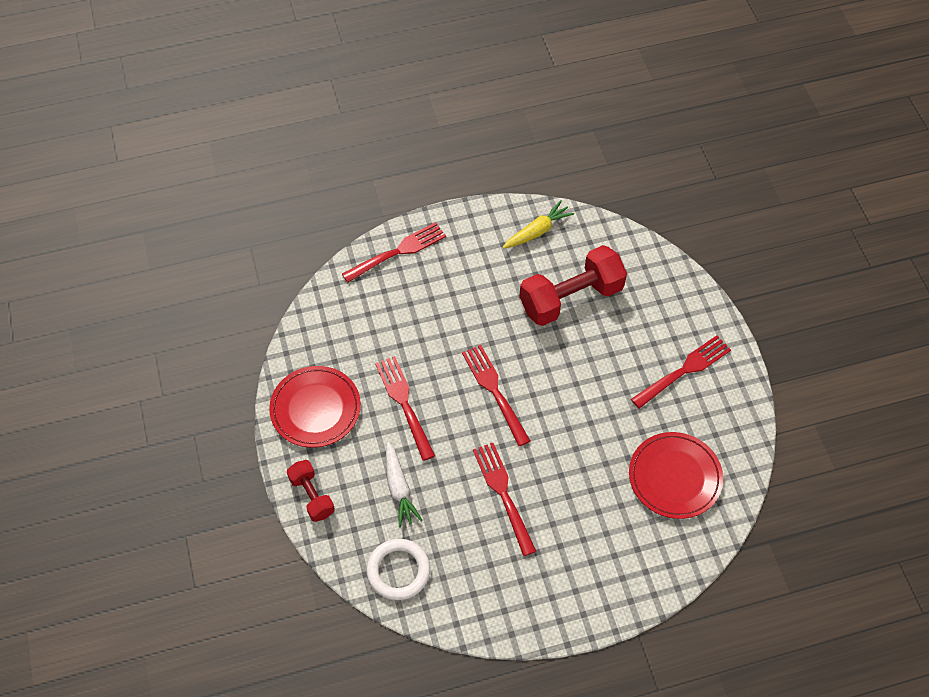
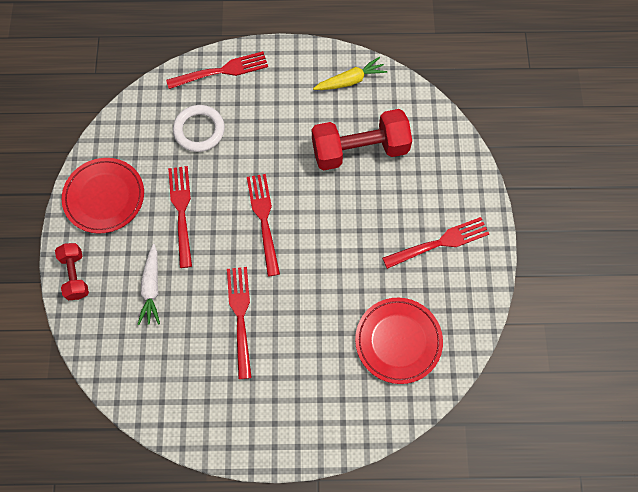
camera: 15 degrees right, 10 degrees up
(398, 571) = (126, 363): white ring -> white ring (199, 130)

